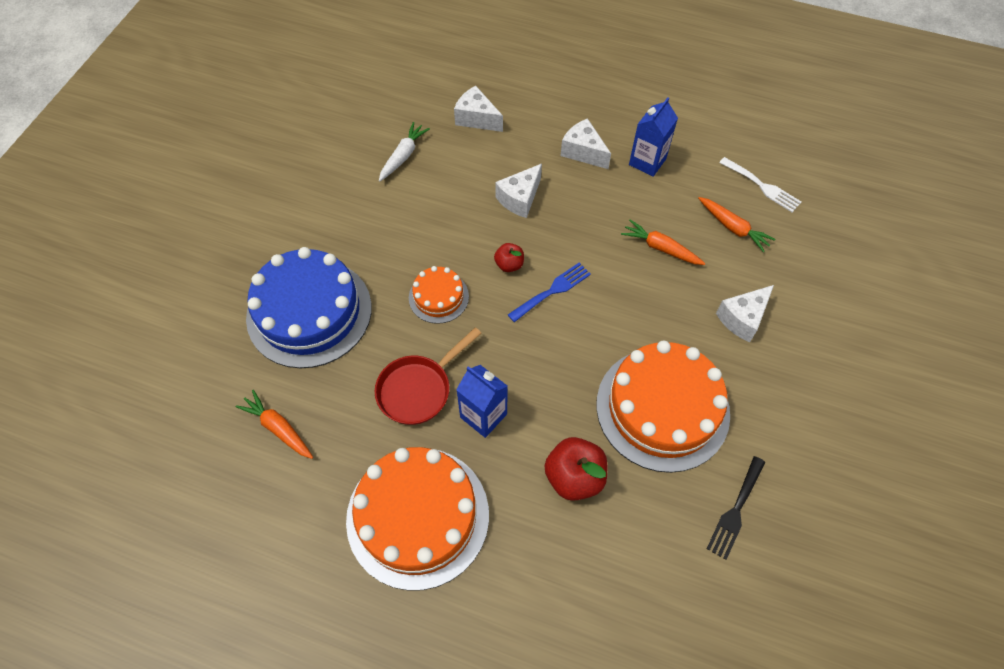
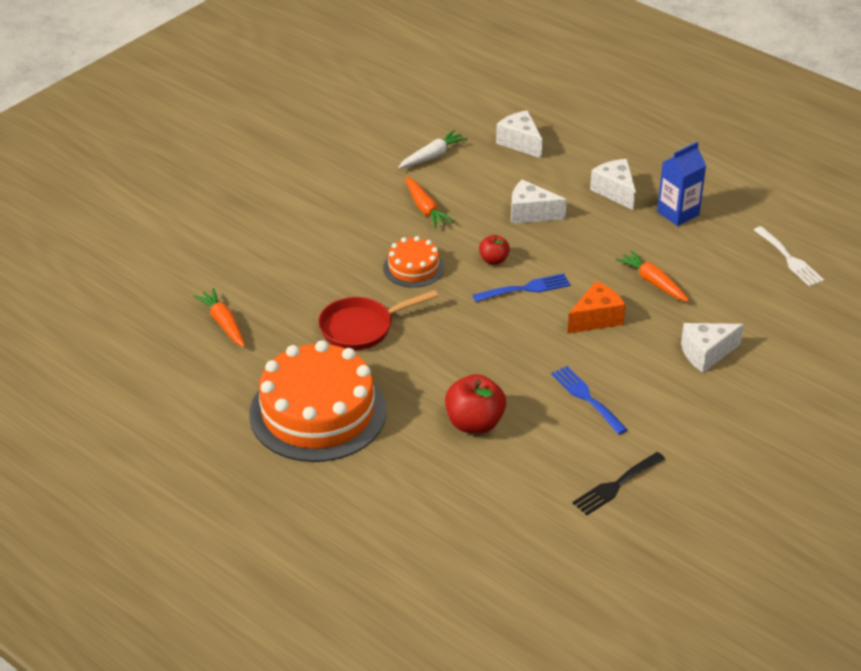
camera: 20 degrees right, 20 degrees down
(309, 312) = (288, 250): blue cake -> none
(483, 415) = (412, 360): blue carton -> none
(520, 199) = (530, 213): white cheese -> white cheese turned 45 degrees clockwise
(630, 307) = (596, 318): none -> orange cheese
(662, 408) = (586, 398): orange cake -> blue fork
(733, 228) = (738, 284): orange carrot -> orange carrot (425, 208)

